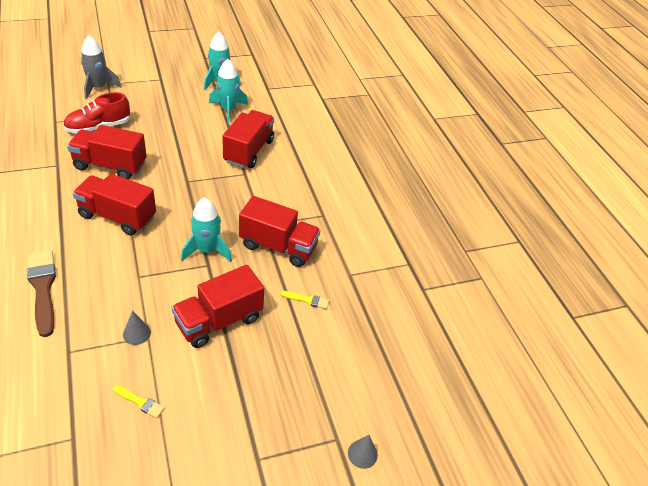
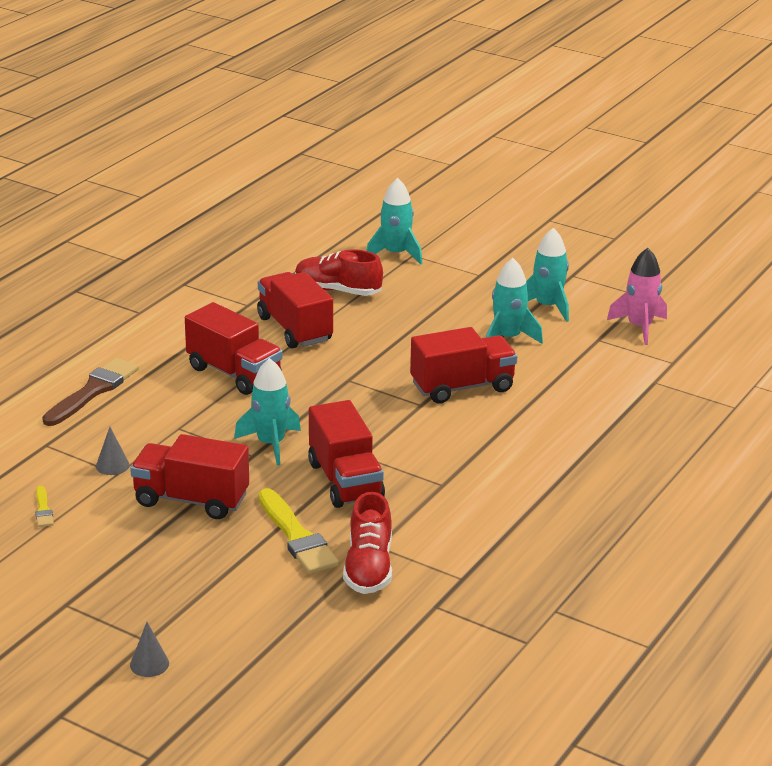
camera: 55 degrees right, 15 degrees down
(98, 87) = (395, 254): grey rocket -> turquoise rocket
(117, 217) = (234, 373): red truck -> red truck turned 150 degrees clockwise
(275, 72) = (639, 327): none -> pink rocket
(307, 300) = (297, 536): yellow brush -> yellow brush, size x2.09
(365, 291) = (369, 568): none -> red shoe

